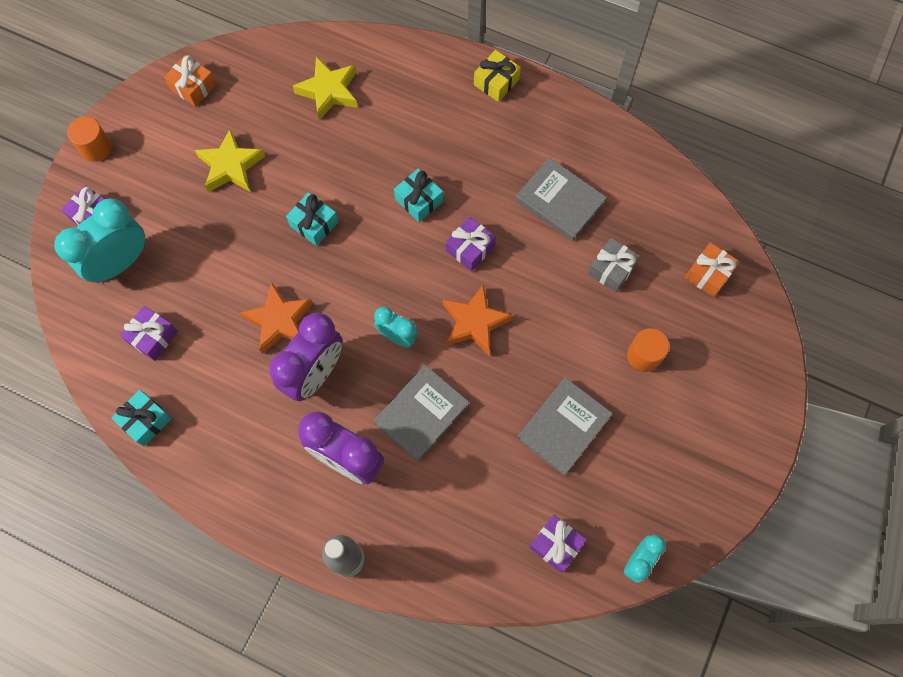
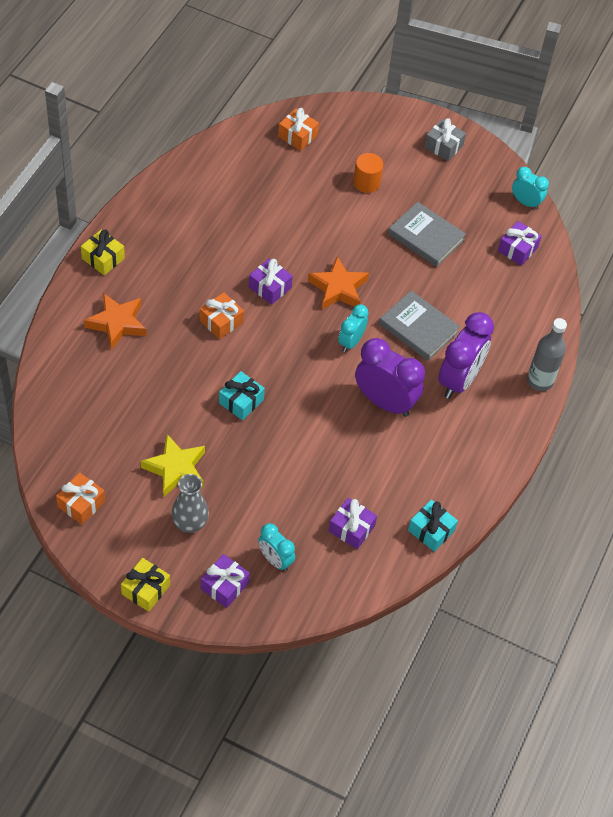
camera: 95 degrees left, 15 degrees down
(96, 148) = (146, 589): orange cylinder -> yellow gift
(120, 262) = (275, 560): turquoise clock -> turquoise clock, size x0.56
(166, 182) = (190, 523): none -> grey vase
(279, 321) = (336, 428): orange star -> orange star (117, 323)
(329, 91) = (99, 387): yellow star -> none
(419, 200) = (221, 321): turquoise gift -> orange gift
(560, 201) = (228, 223): grey book -> none
(611, 269) = (292, 195): grey gift -> grey gift (443, 146)

